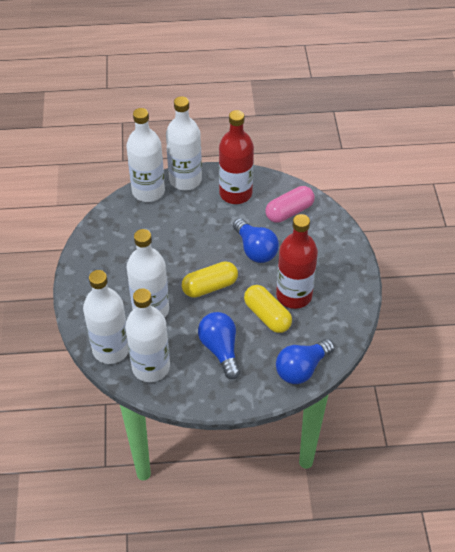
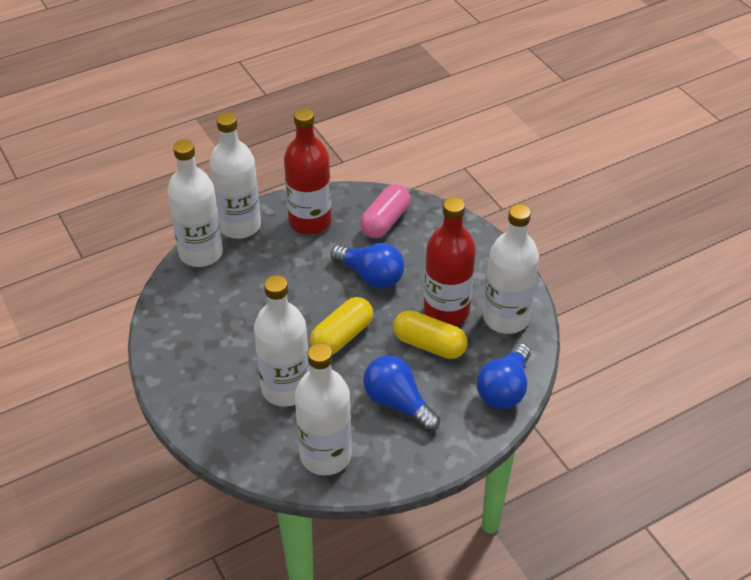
camera: 25 degrees left, 5 degrees down
(111, 349) = (263, 454): white bottle -> white bottle (505, 318)

